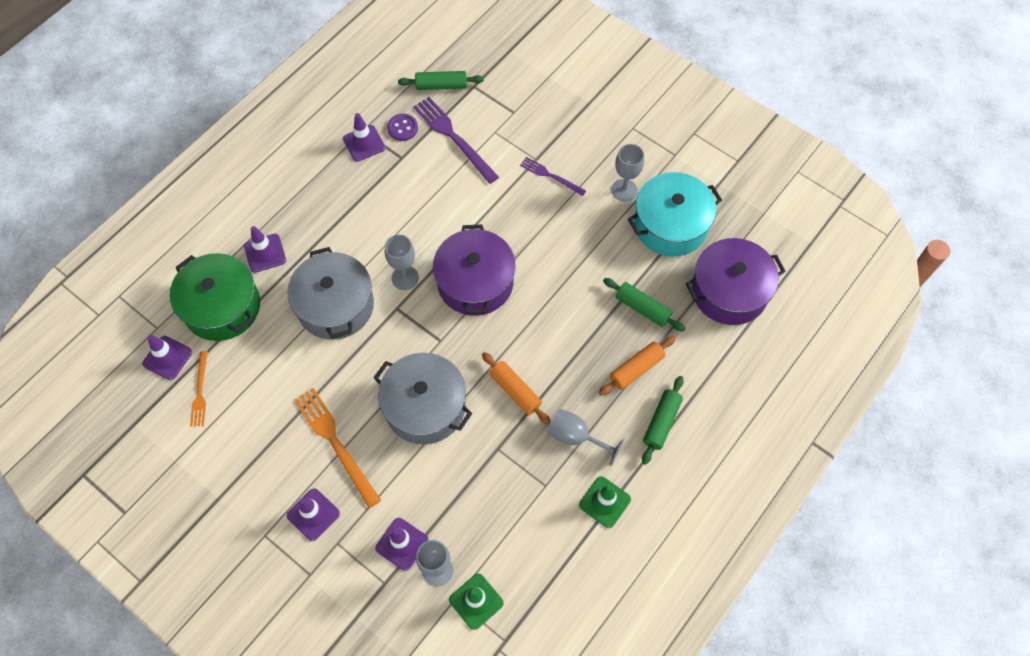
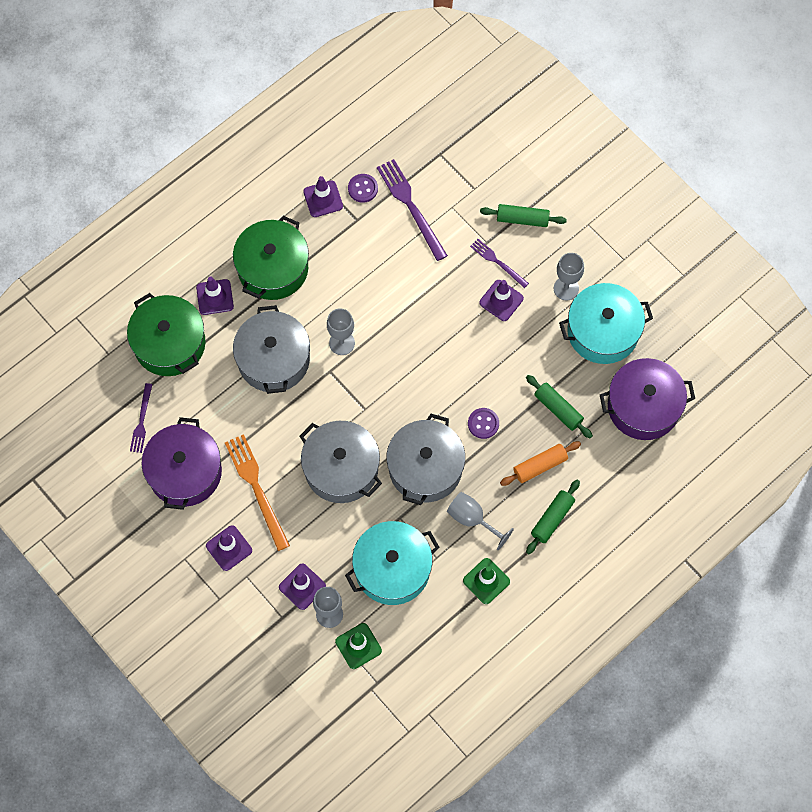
camera: 10 degrees right, 5 degrees up
(167, 358) = (115, 384): purple traffic cone -> purple traffic cone (501, 300)
(200, 391) = (141, 421): orange fork -> purple fork
(322, 216) = (273, 268): none -> green pot
(441, 86) = (408, 148): green rolling pin -> green rolling pin (522, 219)
(475, 282) = (406, 358): purple pot -> purple pot (185, 472)
(499, 506) = (392, 569): none -> turquoise pot
(515, 391) = (425, 468): orange rolling pin -> grey pot
(568, 335) = (483, 423): none -> purple button

